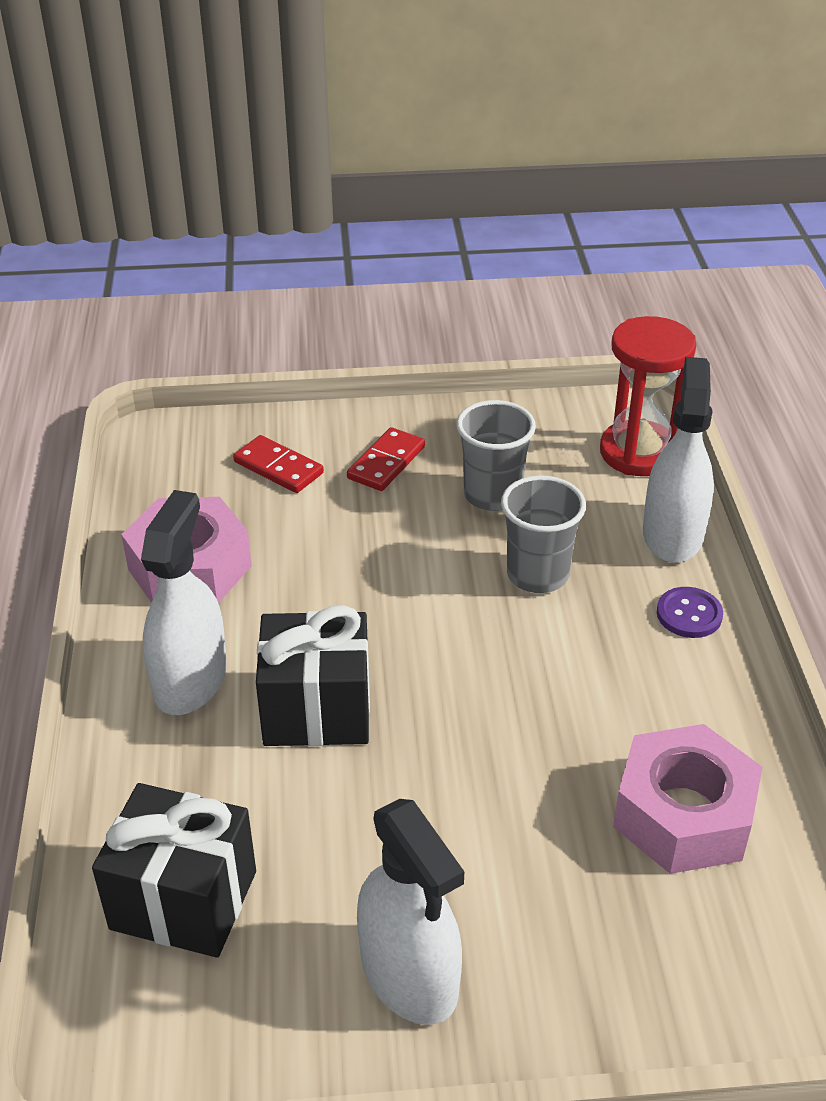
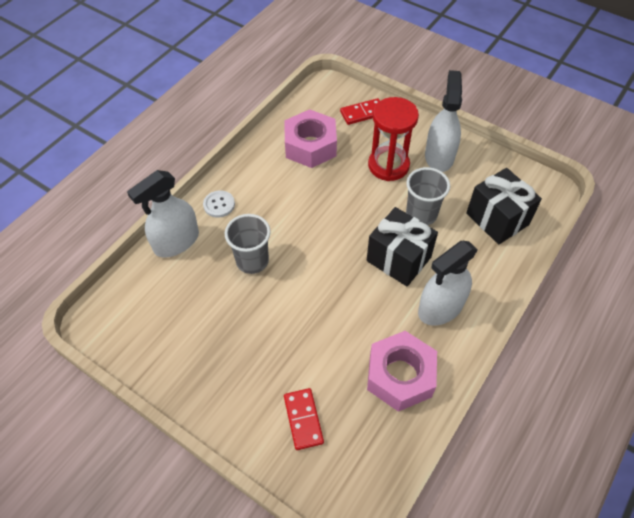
camera: 140 degrees left, 15 degrees up
(386, 463) = (246, 379): red domino -> red domino (362, 113)
(492, 495) = (221, 318): grey cup -> grey cup (421, 214)
(638, 453) = (128, 295): red hourglass -> red hourglass (388, 165)
(689, 614) = (219, 205): purple button -> white button

